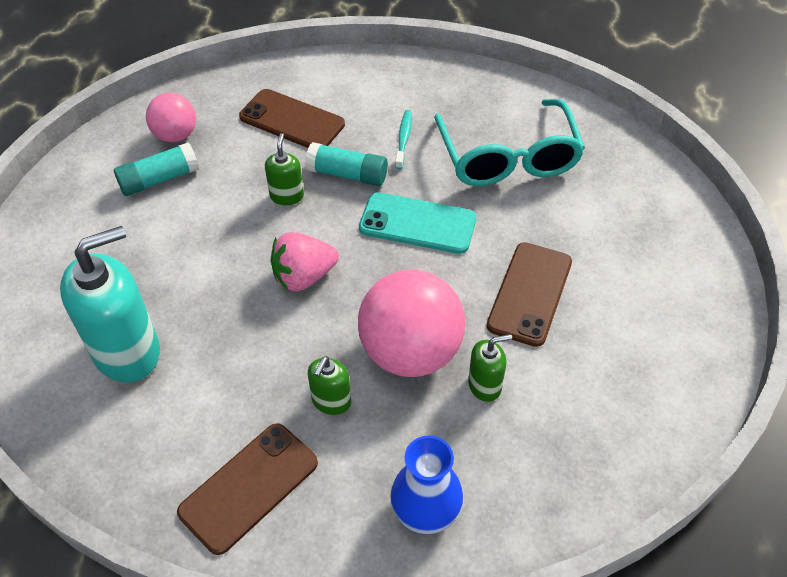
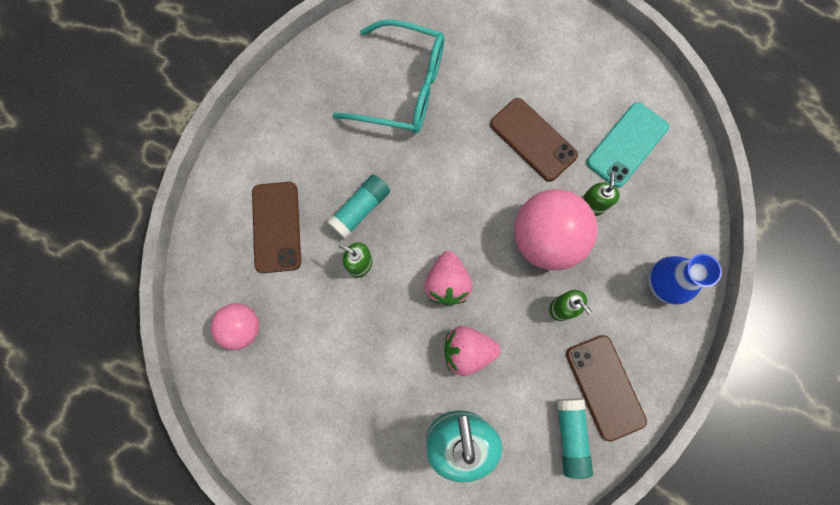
camera: 65 degrees left, 25 degrees up
(159, 179) = (289, 358): turquoise glue stick -> turquoise glue stick (570, 435)
(232, 324) = (467, 351): none -> pink strawberry
(292, 121) = (276, 227): brown phone -> brown phone turned 60 degrees counterclockwise
(403, 139) = (344, 151): turquoise toothbrush -> none
(417, 224) = (435, 182): turquoise phone -> turquoise phone (627, 145)

